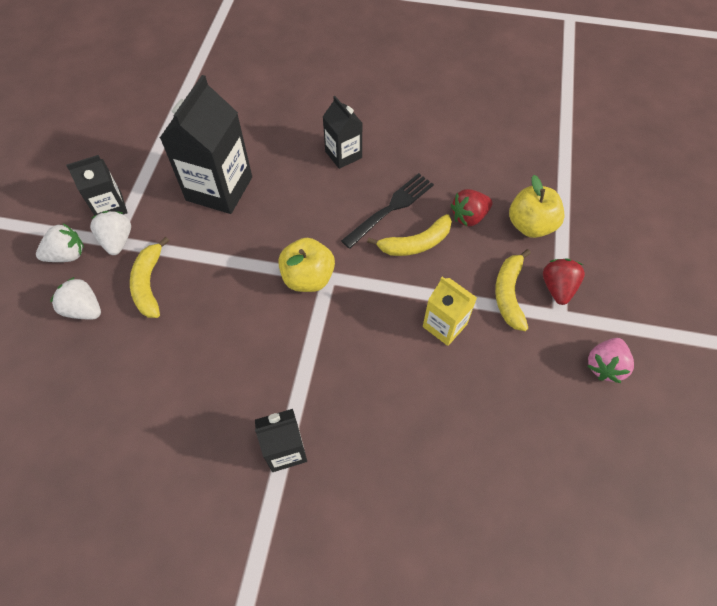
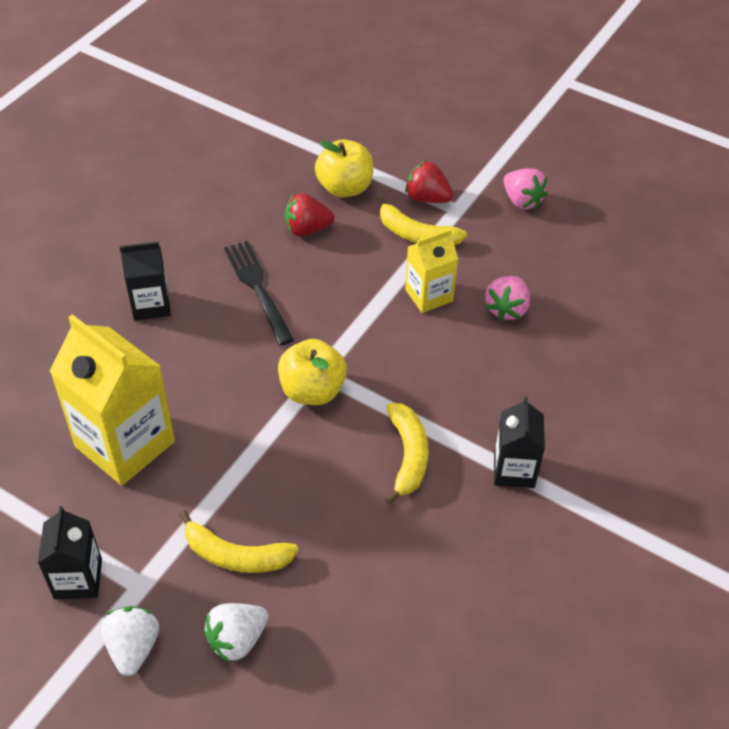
camera: 70 degrees left, 10 degrees down
(117, 241) = (144, 580): white strawberry -> none
(219, 189) = (125, 444): black carton -> yellow carton
(416, 243) = (317, 283): yellow banana -> yellow banana (408, 455)
(461, 392) = (506, 309): none -> pink strawberry
(469, 217) = (307, 229): red strawberry -> red strawberry turned 90 degrees clockwise

